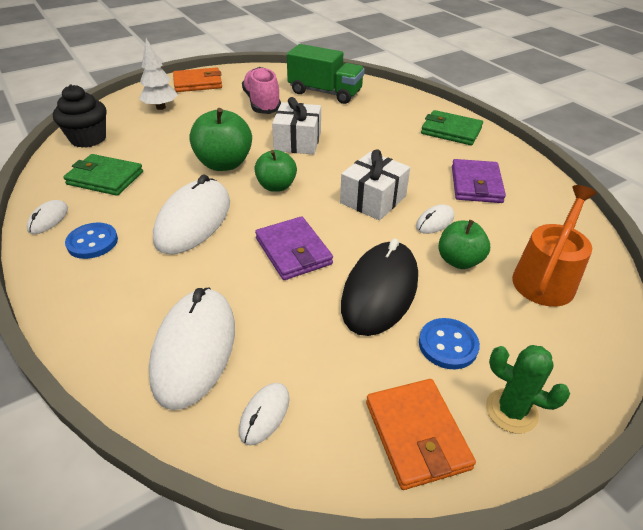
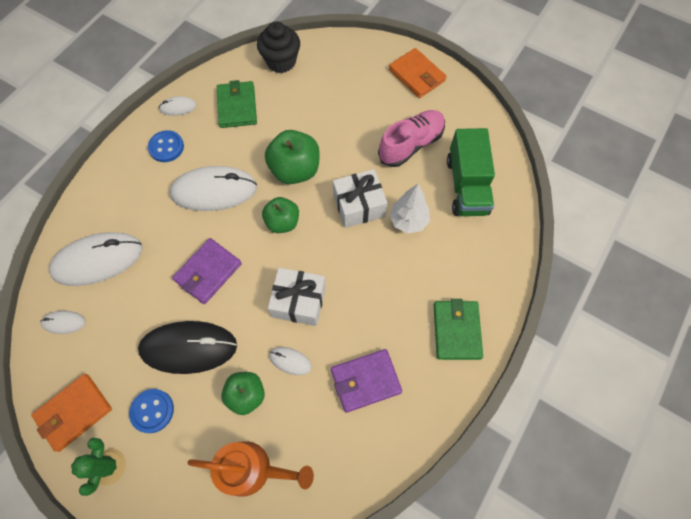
camera: 65 degrees right, 25 degrees up
(161, 107) = (356, 76): white tree -> white tree (408, 220)

